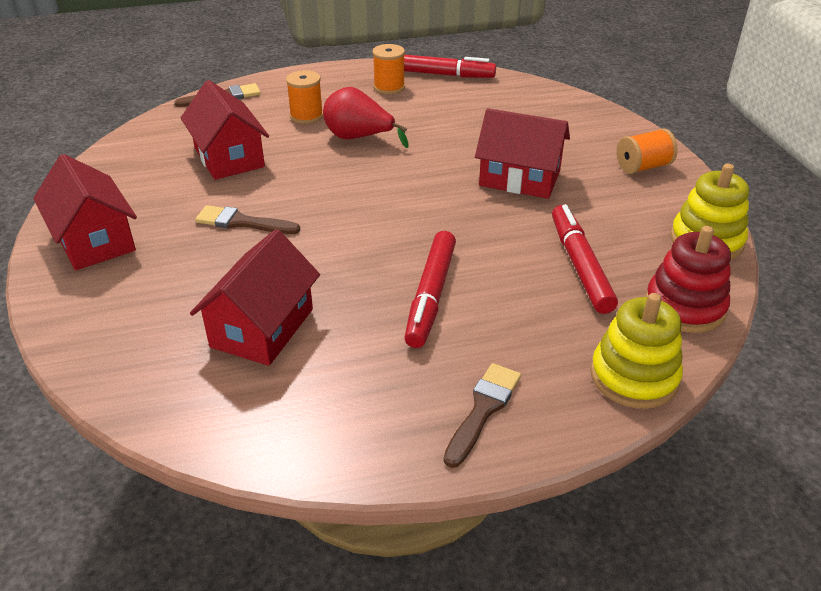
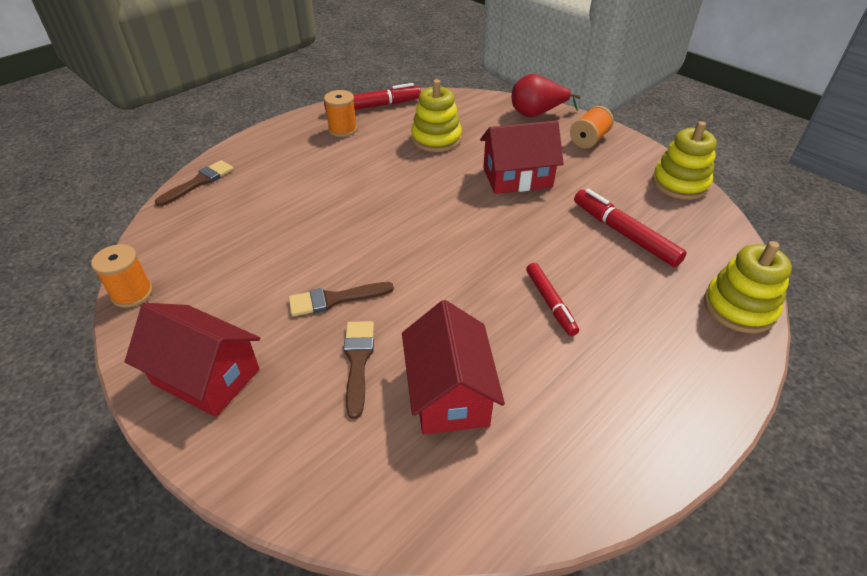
camera: 30 degrees left, 5 degrees up
(229, 157) = (262, 240): red house -> none
(306, 116) = (296, 177): orange spool -> orange spool (132, 293)
(359, 138) = (361, 183): red pear -> red pear (537, 114)
(431, 296) = (550, 303): red marker -> red marker, size x0.66
(472, 120) = (436, 139): none -> yellow stacking toy
(483, 409) = (677, 383): brown brush -> brown brush (358, 361)
(684, 307) = (715, 239): red stacking toy -> none

